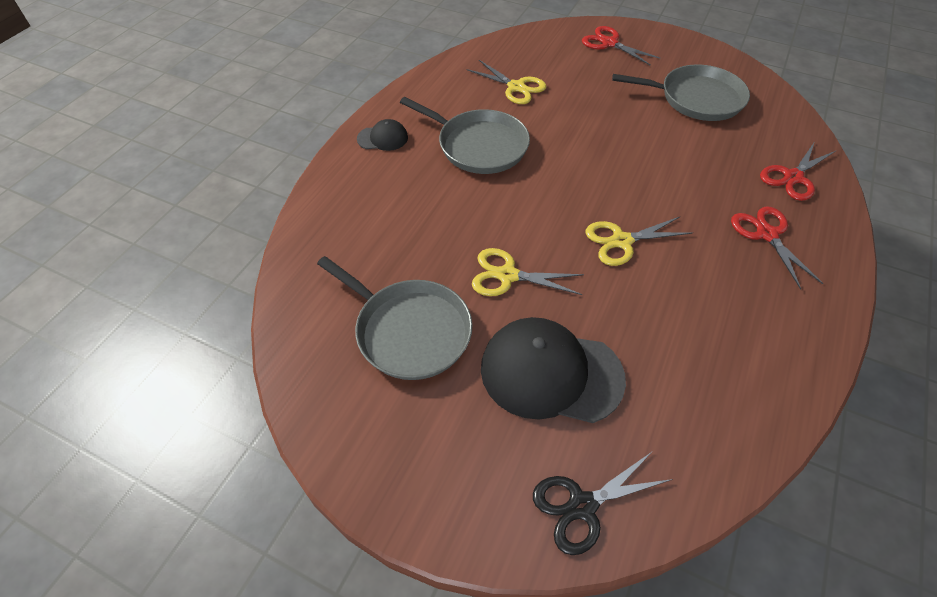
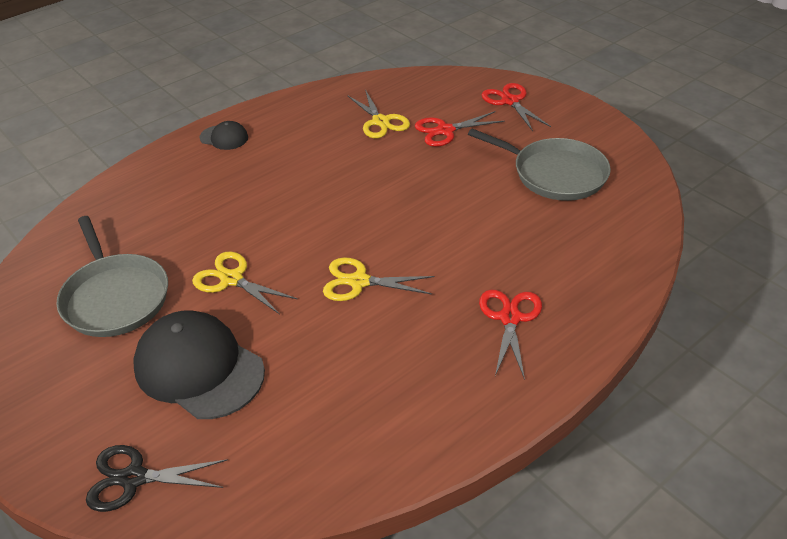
camera: 25 degrees right, 10 degrees down
(479, 146) = (301, 164): grey pan -> none
(793, 177) = (590, 274): red scissors -> red scissors (445, 130)

